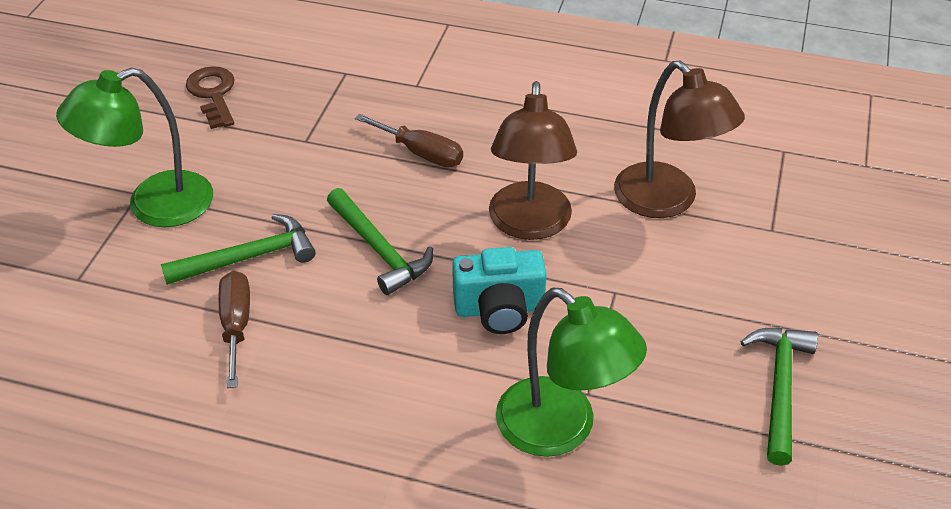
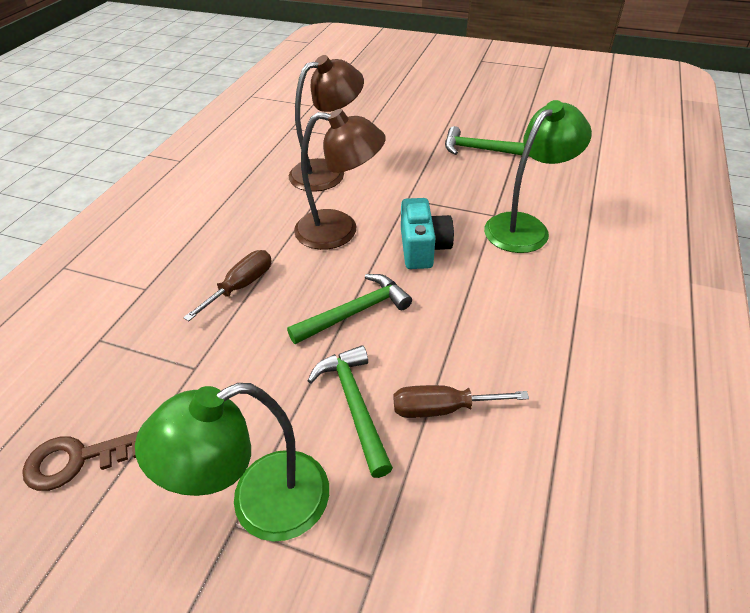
camera: 85 degrees left, 0 degrees up
(154, 206) = (261, 504): green lamp -> green lamp turned 90 degrees clockwise

